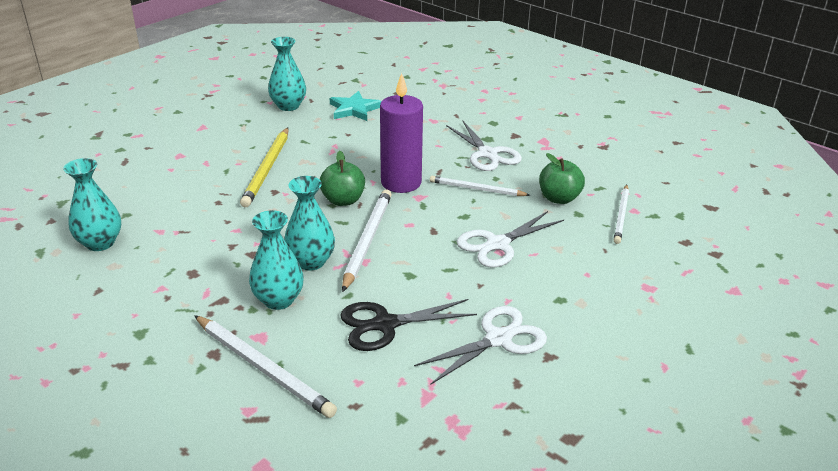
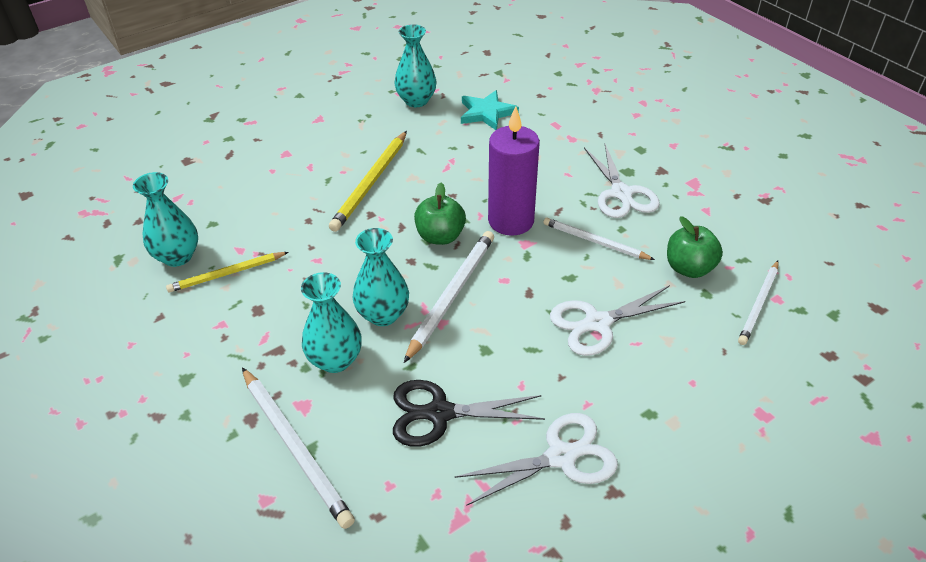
camera: 15 degrees right, 10 degrees up
(153, 250) = (227, 274): none -> yellow pencil

